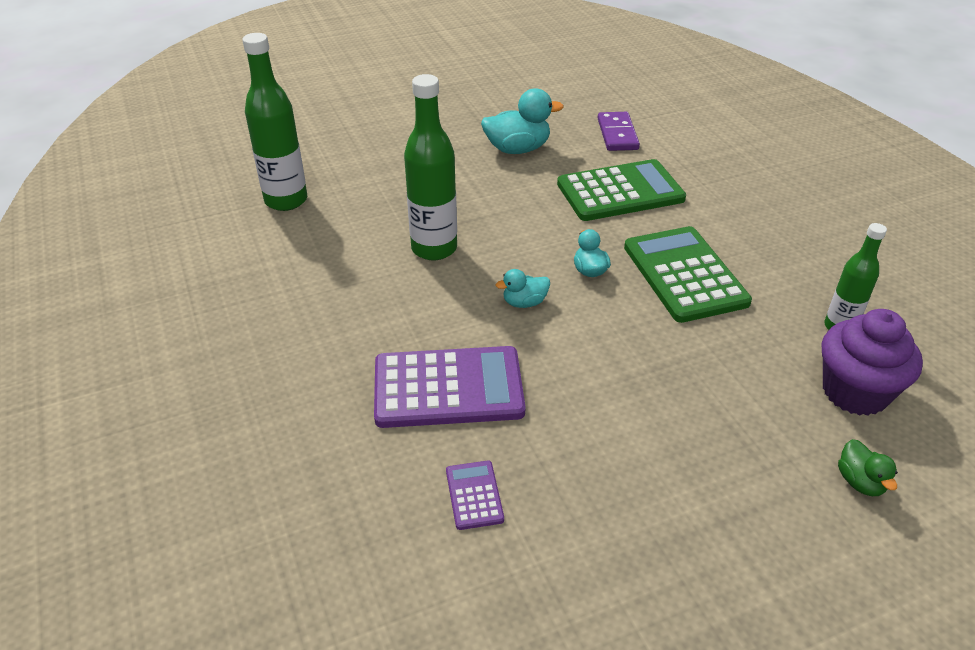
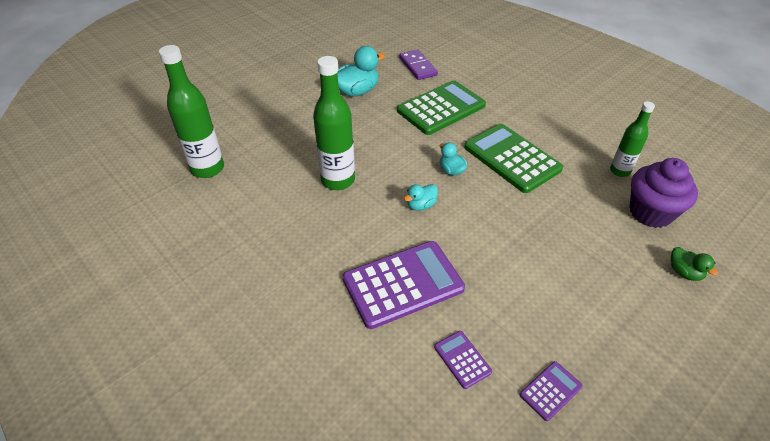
camera: 20 degrees left, 5 degrees up
(570, 567) = (550, 391): none -> purple calculator

